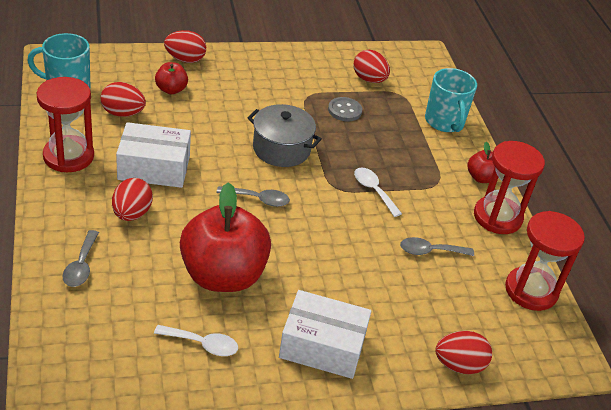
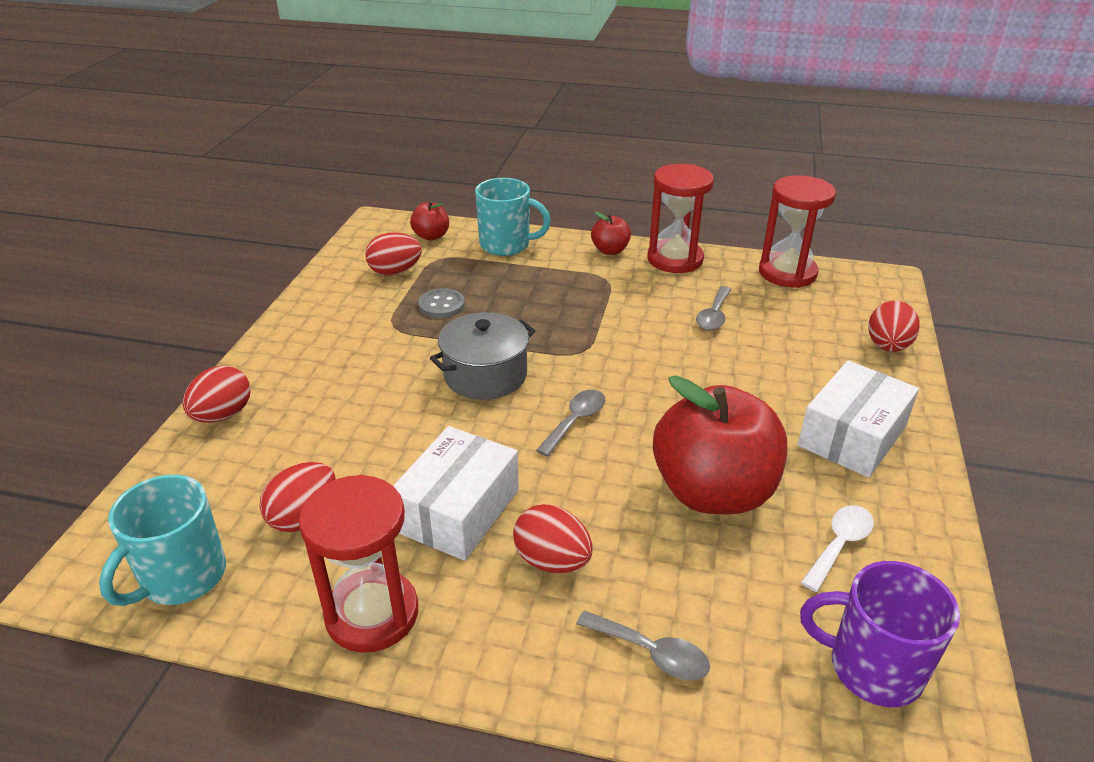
camera: 60 degrees left, 5 degrees down
(105, 365) = (872, 668): none -> purple mug
(171, 89) = (285, 447): red apple -> red apple (431, 236)
(373, 190) = (599, 325): white spoon -> none

